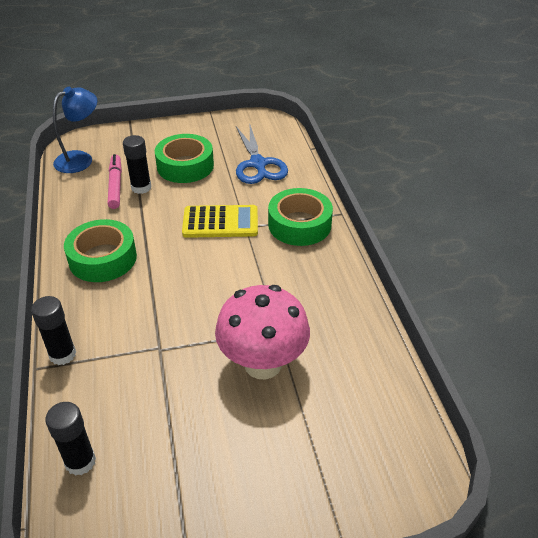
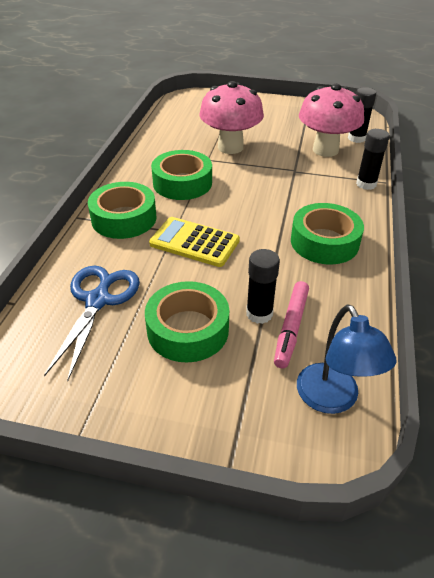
camera: 155 degrees left, 0 degrees up
(80, 159) = (333, 399): blue lamp -> blue lamp turned 90 degrees counterclockwise
(126, 409) = (325, 150): none -> pink mushroom
(279, 282) = (182, 183): none -> green tape

